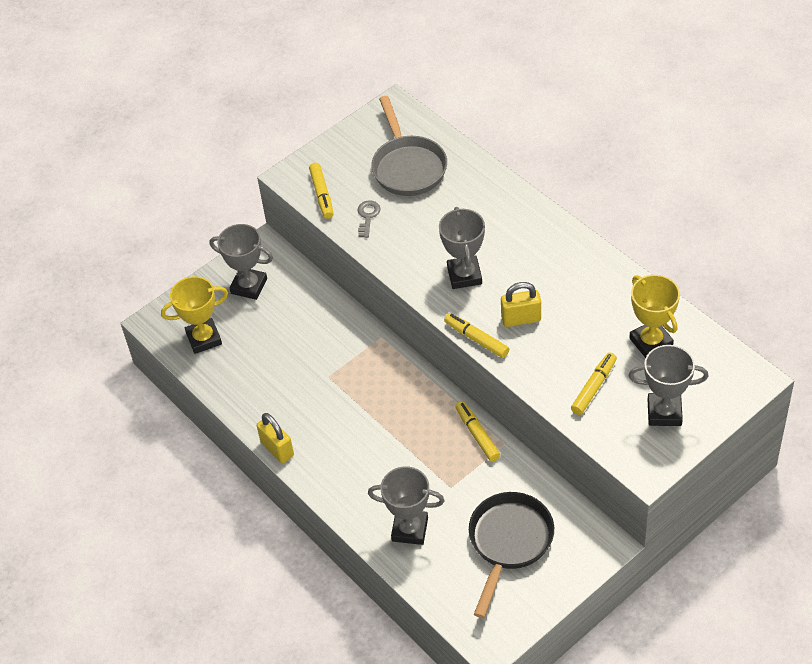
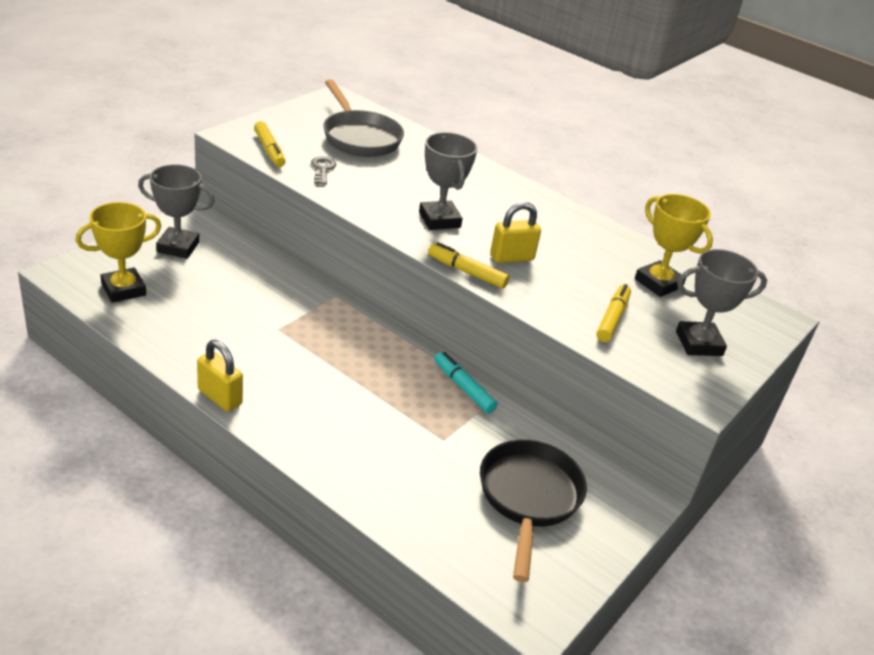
camera: 20 degrees left, 15 degrees down
(410, 529) = (401, 484): grey trophy -> none
(477, 434) = (463, 387): yellow marker -> turquoise marker

